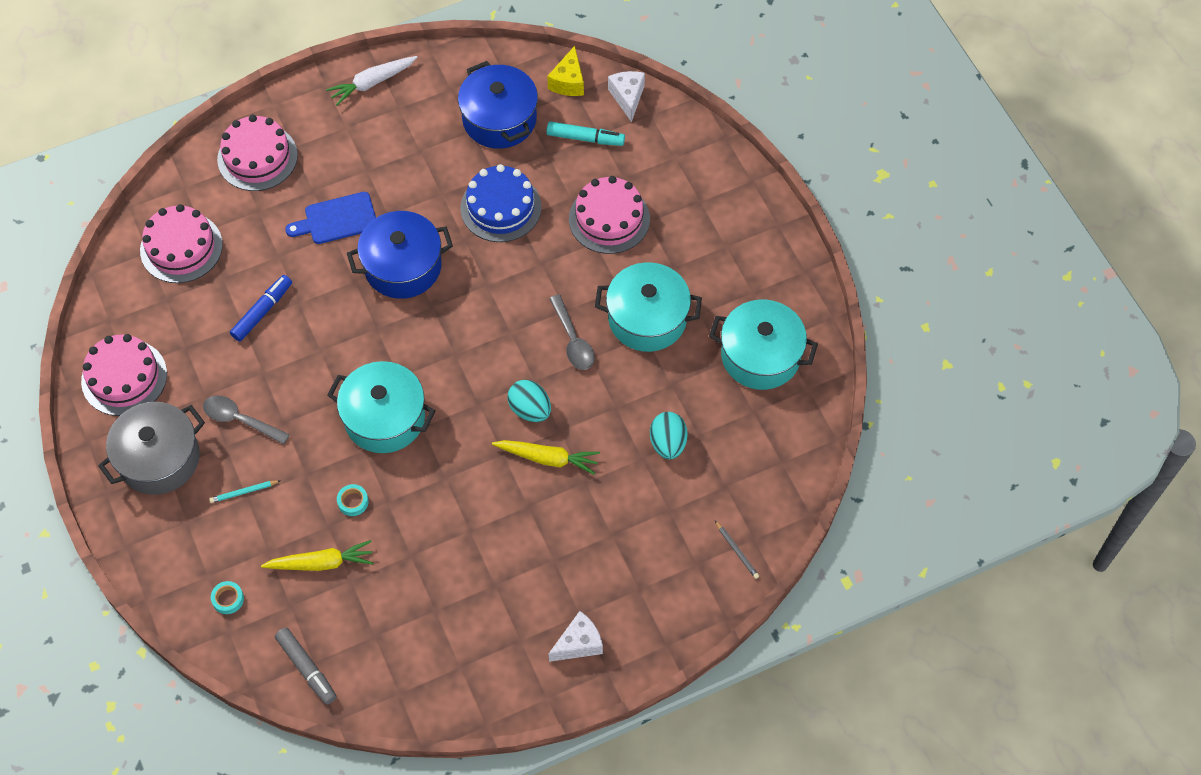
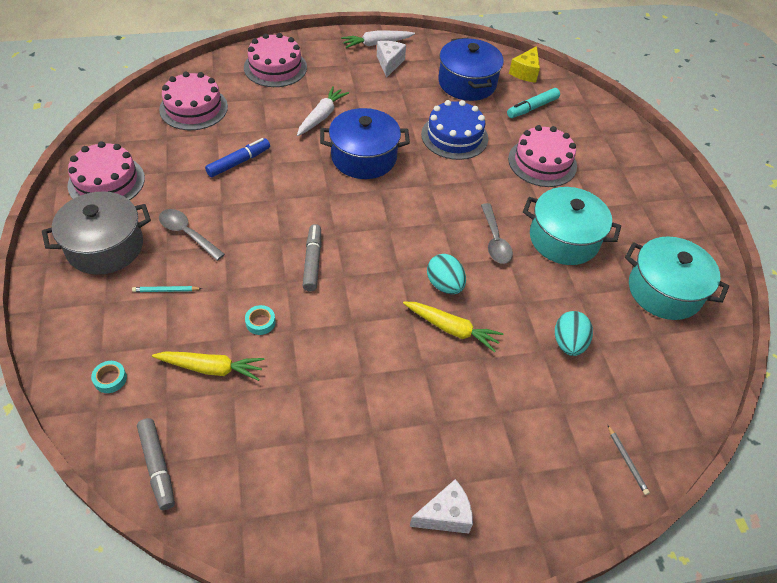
camera: 10 degrees right, 10 degrees down
(337, 219) = (321, 116): blue cutting board -> white carrot
(384, 418) = (312, 261): turquoise pot -> grey marker
(585, 138) = (532, 108): turquoise marker -> turquoise marker turned 120 degrees clockwise
(627, 97) = (570, 90): white cheese -> white cheese (389, 63)

